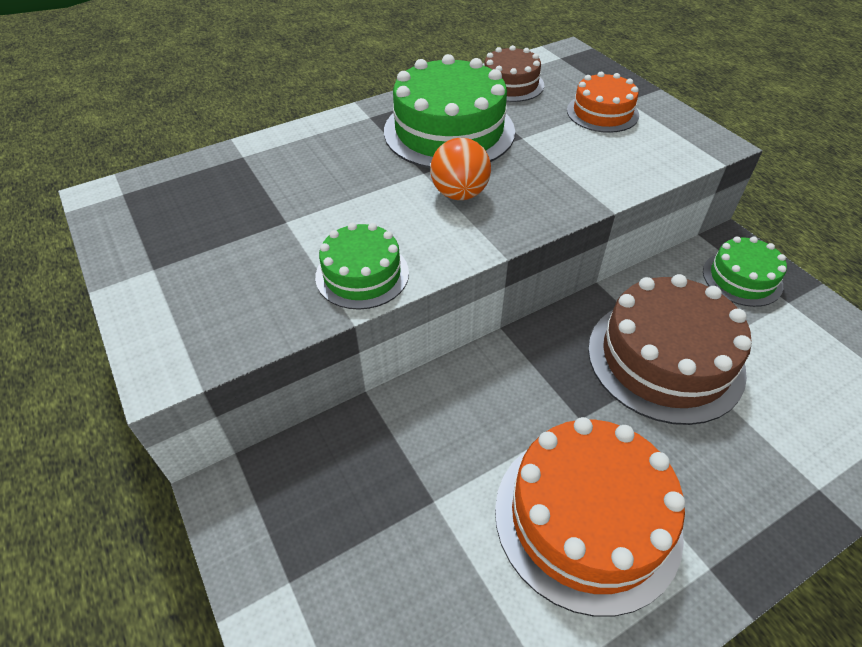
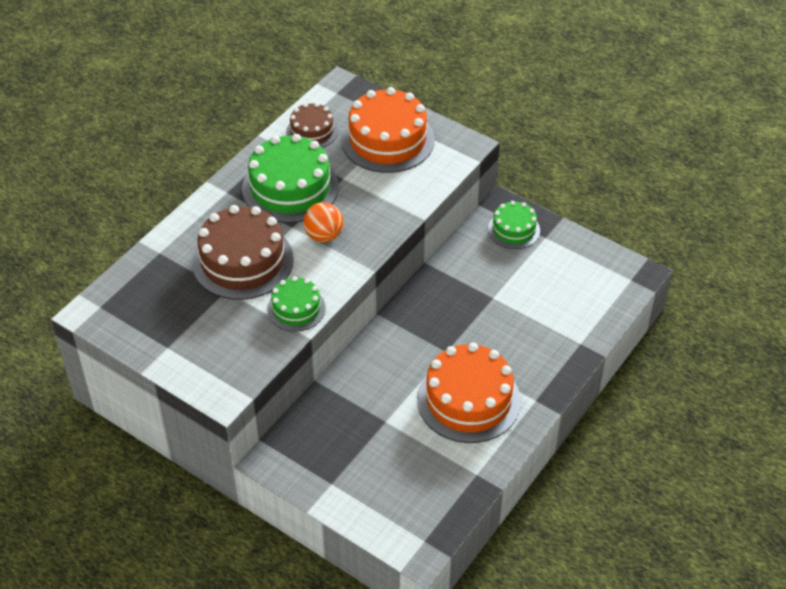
camera: 25 degrees left, 0 degrees up
(602, 113) = (387, 140): orange cake -> orange cake, size x1.79
(665, 359) = (482, 299): brown cake -> brown cake (243, 261)

